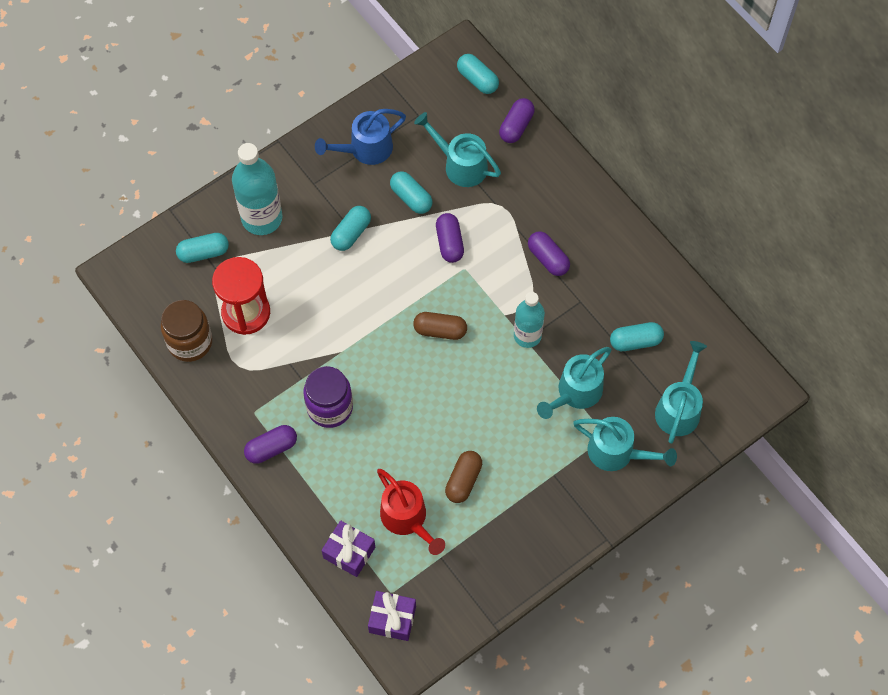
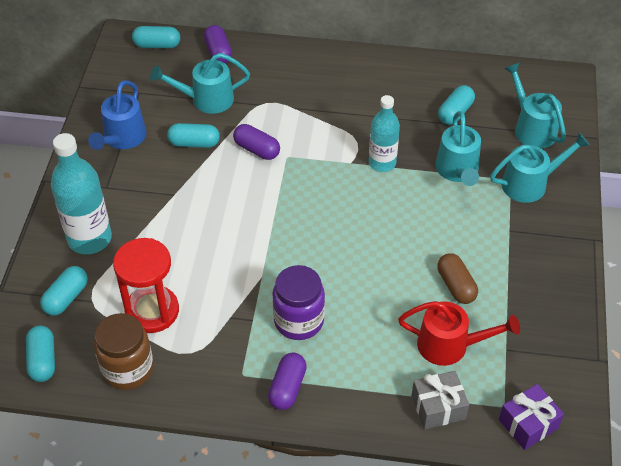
camera: 45 degrees left, 15 degrees down
(349, 552) = (438, 407): purple gift -> grey gift
(351, 233) = (175, 197): turquoise capsule -> turquoise capsule (43, 360)
(440, 330) = (318, 206): brown capsule -> none
(548, 258) = (337, 109): purple capsule -> none

